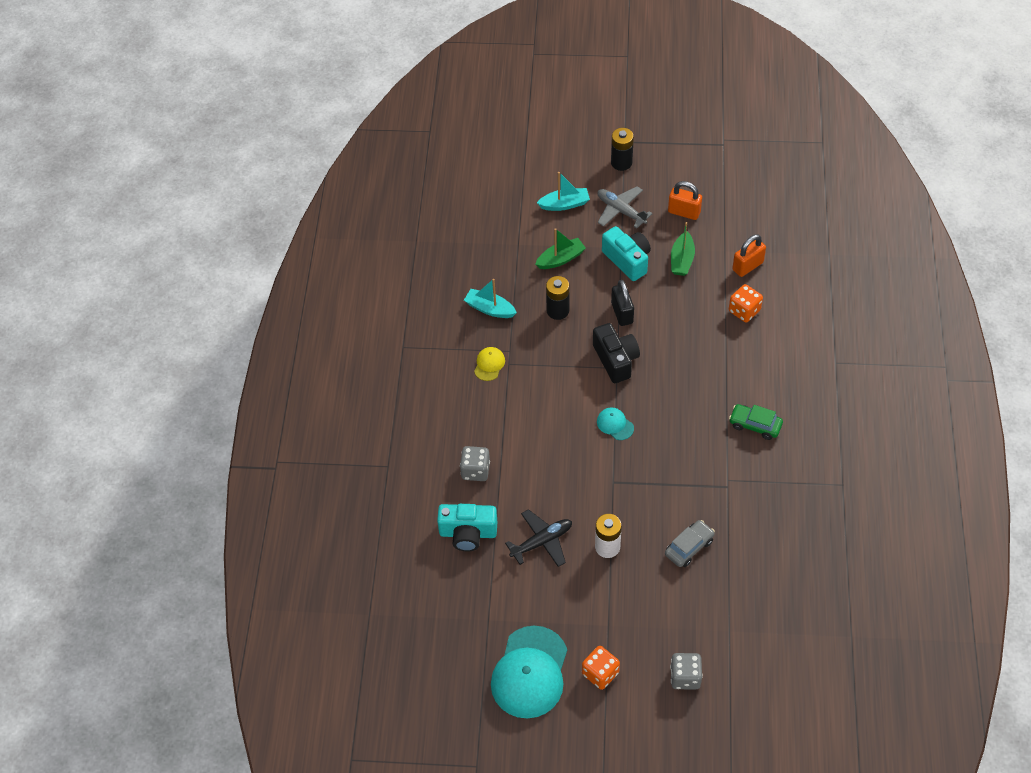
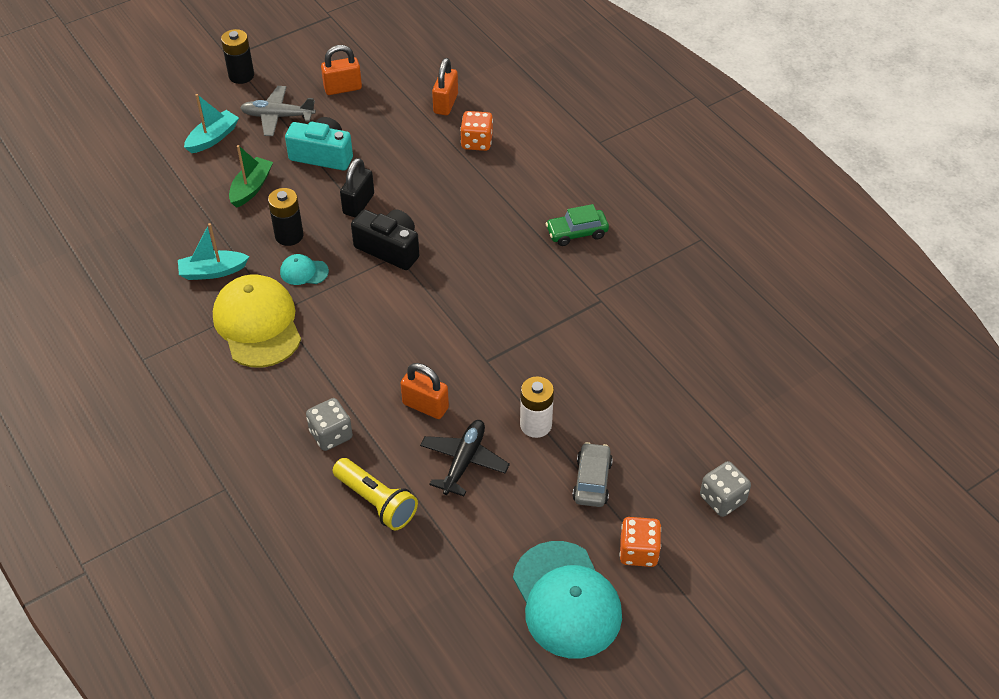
camera: 40 degrees left, 5 degrees down
(468, 533) = (376, 502): turquoise camera -> yellow flashlight
(489, 364) = (257, 324): yellow cap -> yellow cap, size x2.23
(548, 488) = (425, 406): none -> orange padlock
(615, 424) = (441, 307): turquoise cap -> turquoise cap (304, 272)
(622, 313) = (358, 204): black padlock -> black padlock turned 75 degrees clockwise
(682, 260) = (377, 129): green boat -> none
(689, 547) = (615, 376): grey car -> grey car (592, 481)

